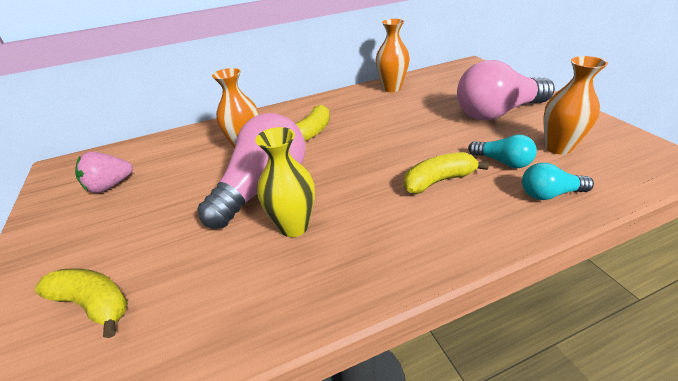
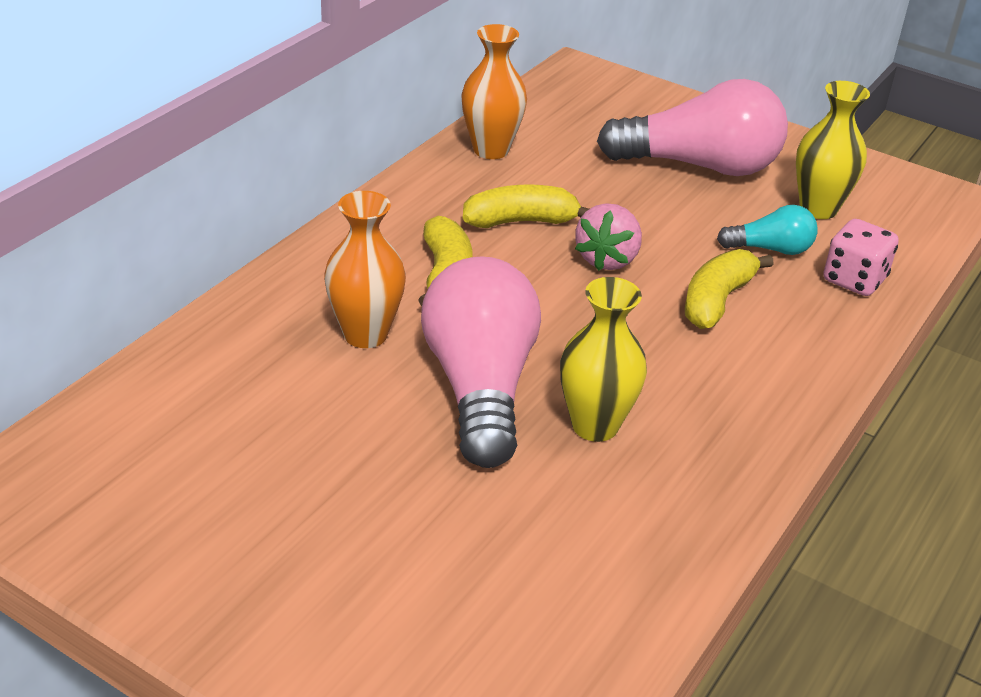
camera: 40 degrees left, 0 degrees up
(94, 304) = (445, 621): yellow banana -> yellow banana (521, 221)
(110, 186) = (190, 478): pink strawberry -> pink strawberry (607, 259)
(497, 112) = (700, 166): pink light bulb -> pink light bulb turned 120 degrees counterclockwise
(549, 194) = (854, 280): turquoise light bulb -> pink dice
(558, 147) = (818, 209): orange vase -> yellow vase

